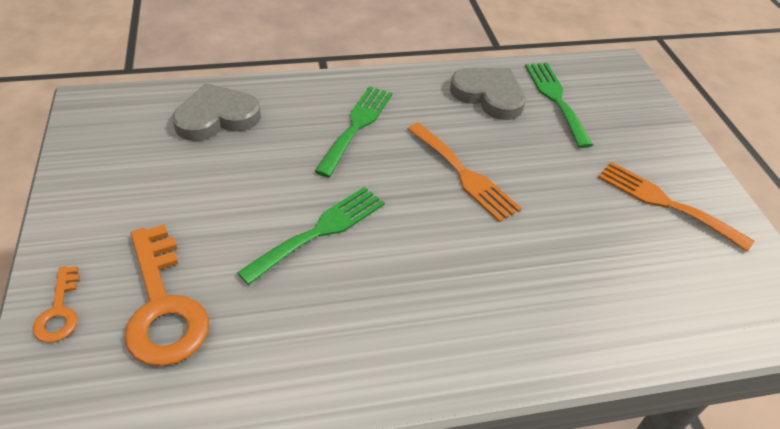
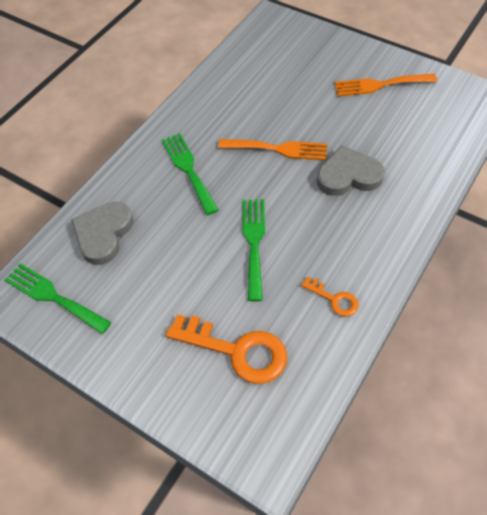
camera: 40 degrees left, 10 degrees up
(59, 311) = (191, 405): orange key -> orange key (334, 299)
(489, 95) = (230, 91): grey heart -> grey heart (348, 175)
(556, 99) = (265, 65): green fork -> green fork (53, 297)

